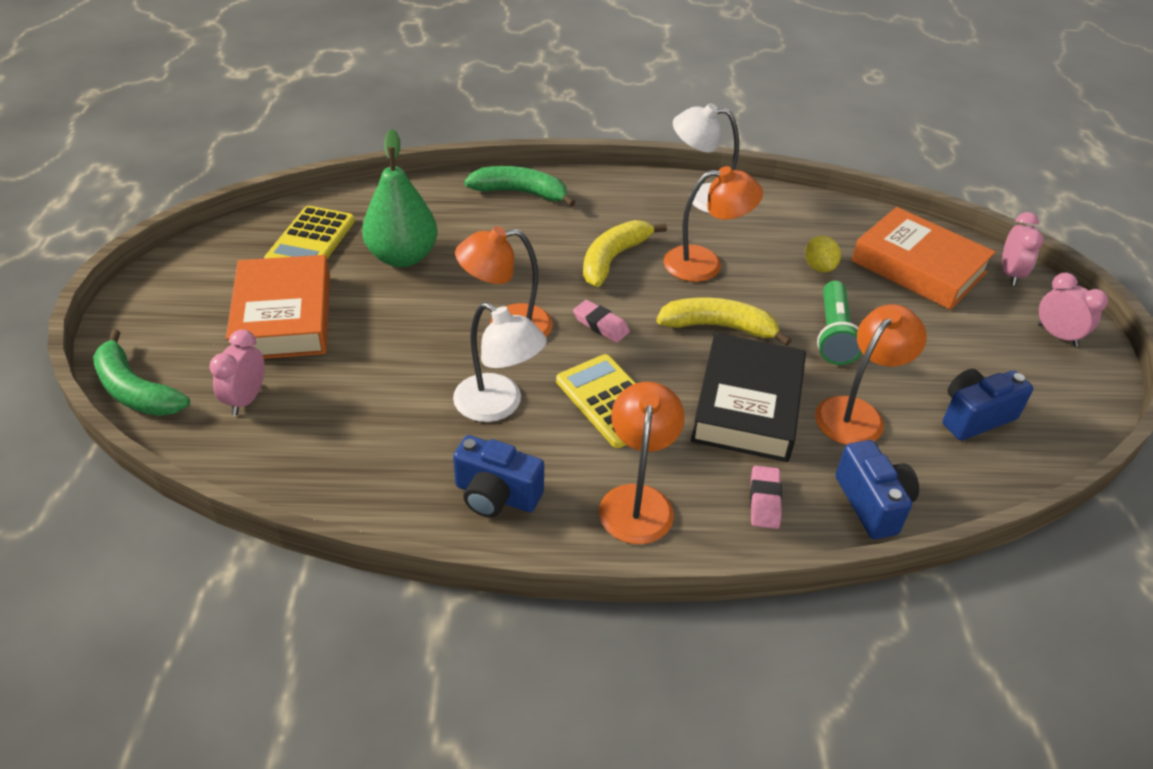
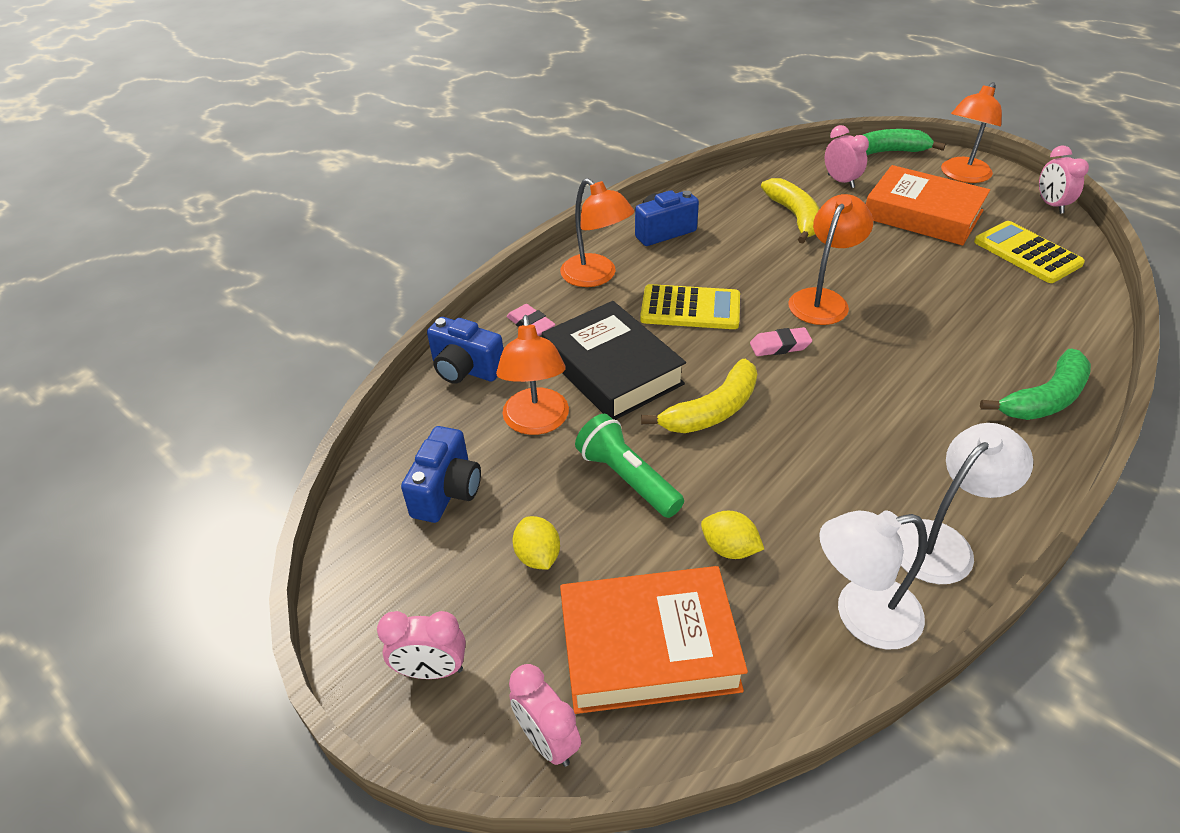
camera: 135 degrees right, 0 degrees up
(197, 247) = (1051, 205): none -> pink clock
(403, 257) = (967, 287): green pear -> none
(498, 405) = (738, 262): white lamp -> white lamp (861, 615)
(613, 259) = (870, 402): yellow banana -> yellow banana (794, 217)
(705, 264) = (811, 460): orange lamp -> orange lamp (962, 176)
(942, 339) = (538, 556): none -> yellow lemon

